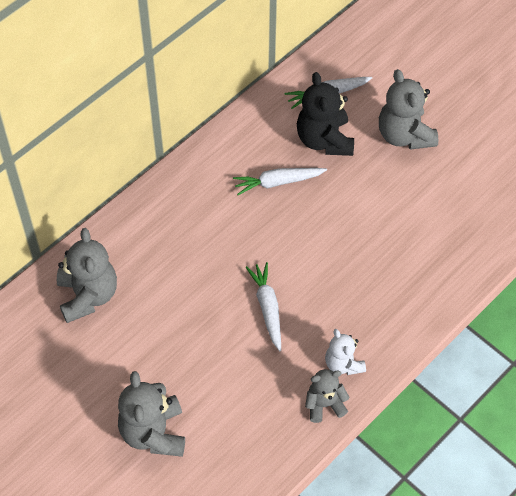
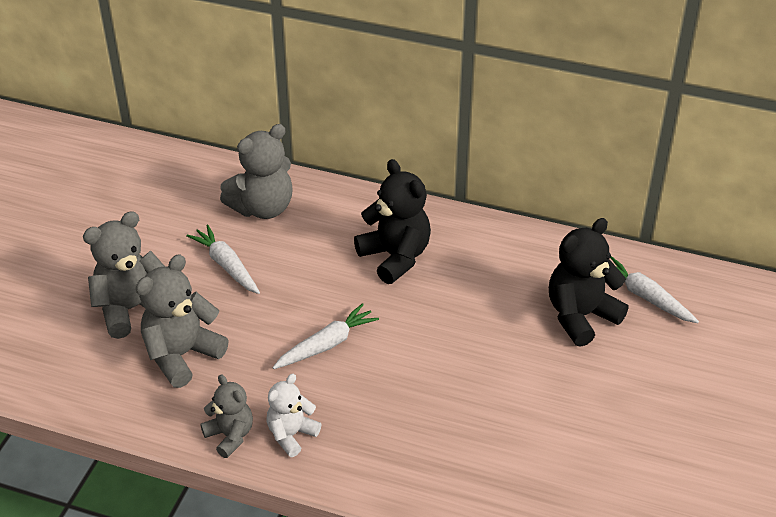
camera: 65 degrees right, 15 degrees down
(200, 226) = (395, 257): none -> black teddy bear
(278, 182) = (493, 297): white carrot -> white carrot (226, 265)
(404, 135) = (645, 386): grey teddy bear -> grey teddy bear (182, 355)

